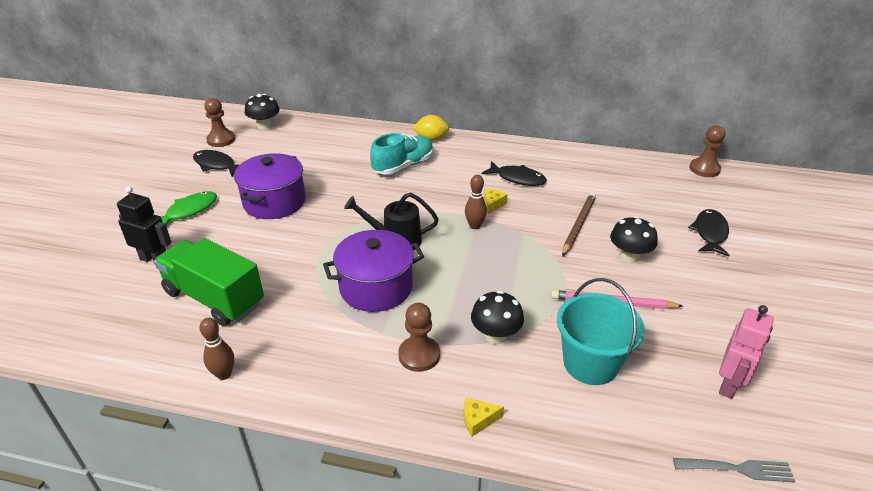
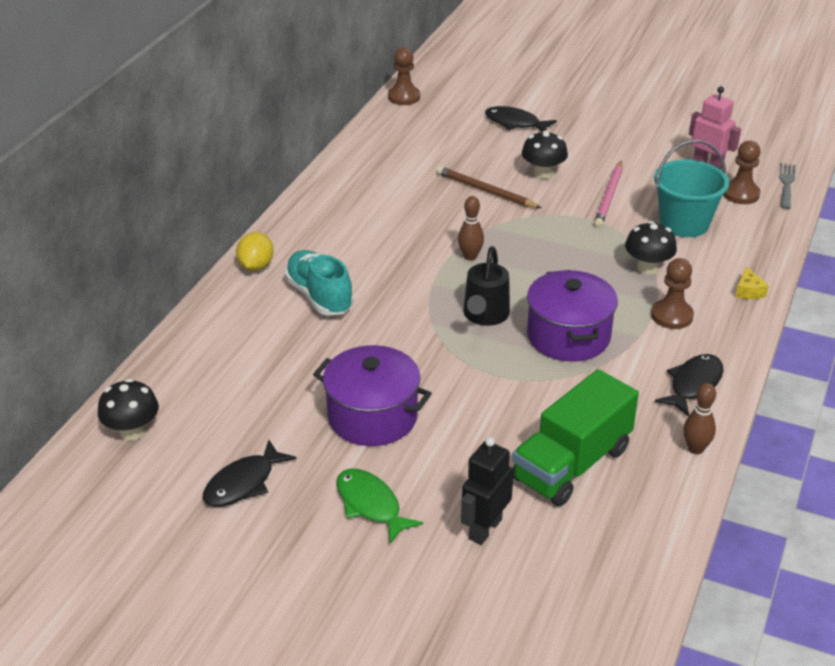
camera: 80 degrees left, 0 degrees up
(221, 140) = (157, 483): brown pawn -> brown pawn (740, 194)
(493, 204) = (431, 238): yellow cheese -> none
(517, 178) = (382, 213): black fish -> black fish (693, 384)

